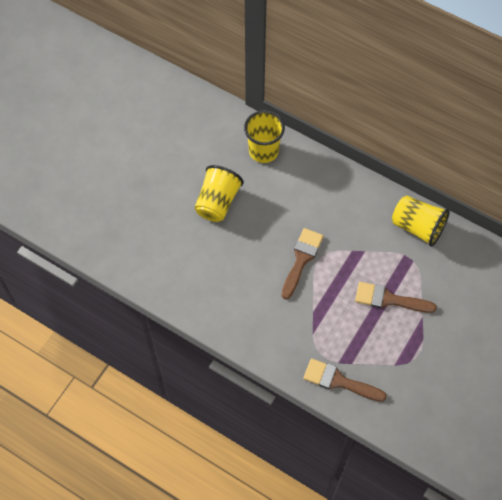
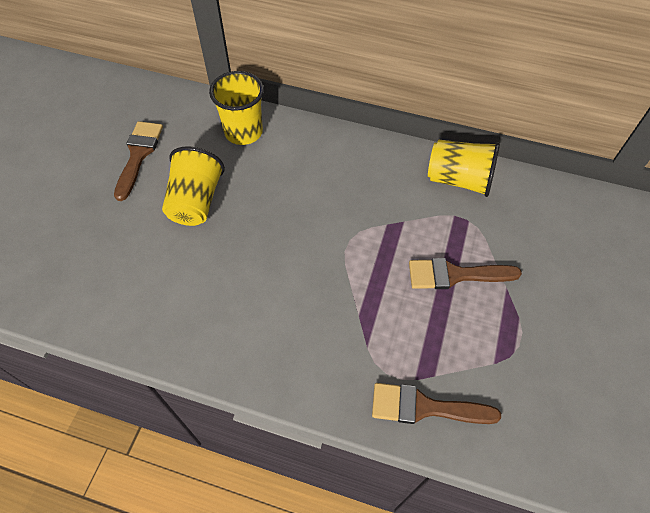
camera: 15 degrees left, 5 degrees down
(301, 259) = (324, 249): brown brush -> brown brush (138, 155)

